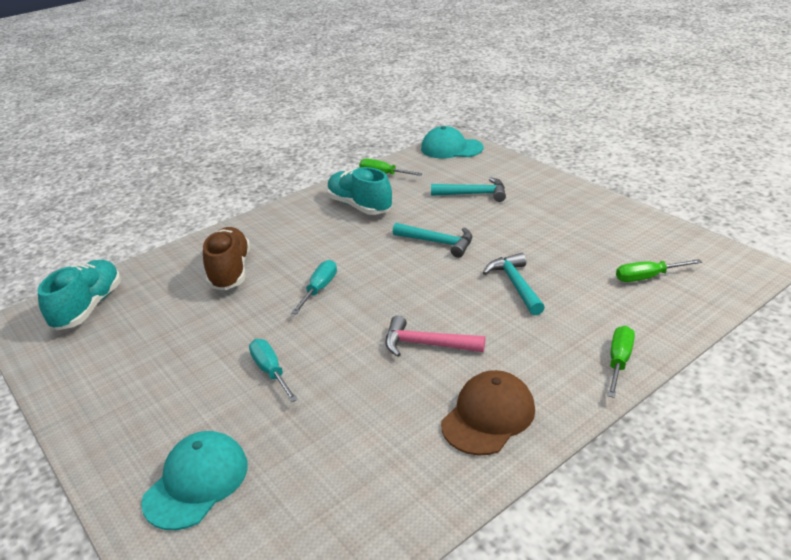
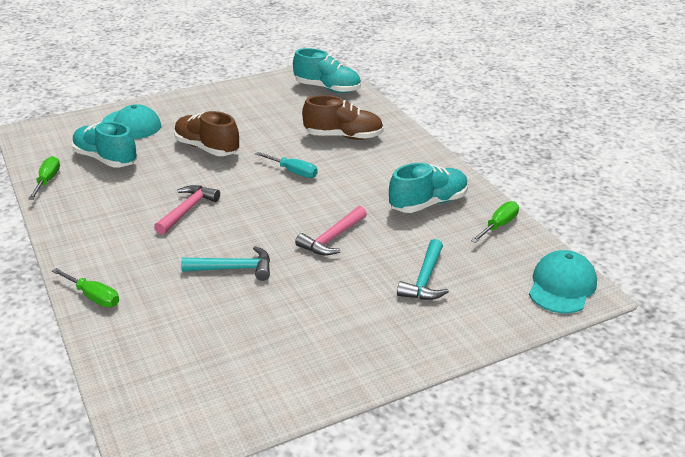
camera: 100 degrees right, 0 degrees up
(271, 371) = (207, 148): turquoise screwdriver -> brown shoe
(319, 470) = (106, 159): none -> turquoise shoe
(438, 243) = (332, 238): turquoise hammer -> pink hammer
(488, 416) = (94, 223): brown cap -> none
(647, 277) = (189, 356): green screwdriver -> green screwdriver (47, 181)

